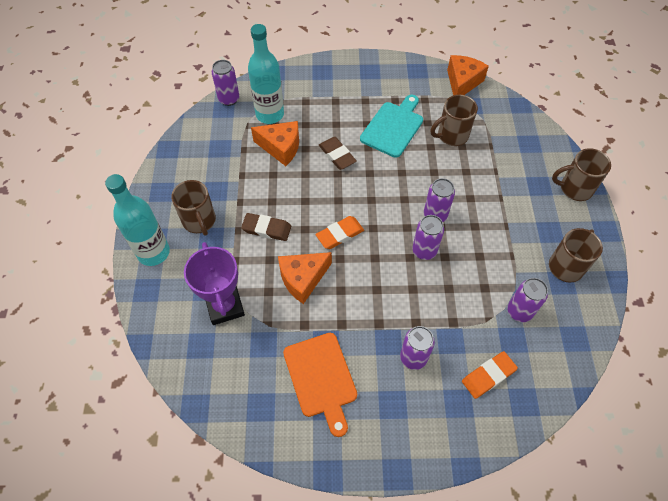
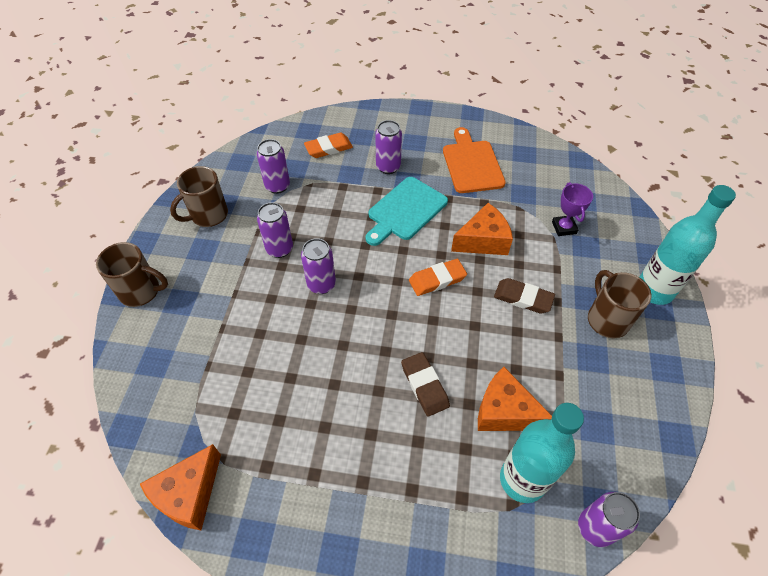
camera: 170 degrees left, 5 degrees down
(225, 306) = (564, 228): purple trophy -> purple trophy, size x0.59
(393, 127) = (332, 420): turquoise cutting board -> turquoise cutting board (405, 211)
(424, 251) = (347, 249): purple can -> purple can (279, 249)
(451, 135) = (253, 391): brown mug -> none

